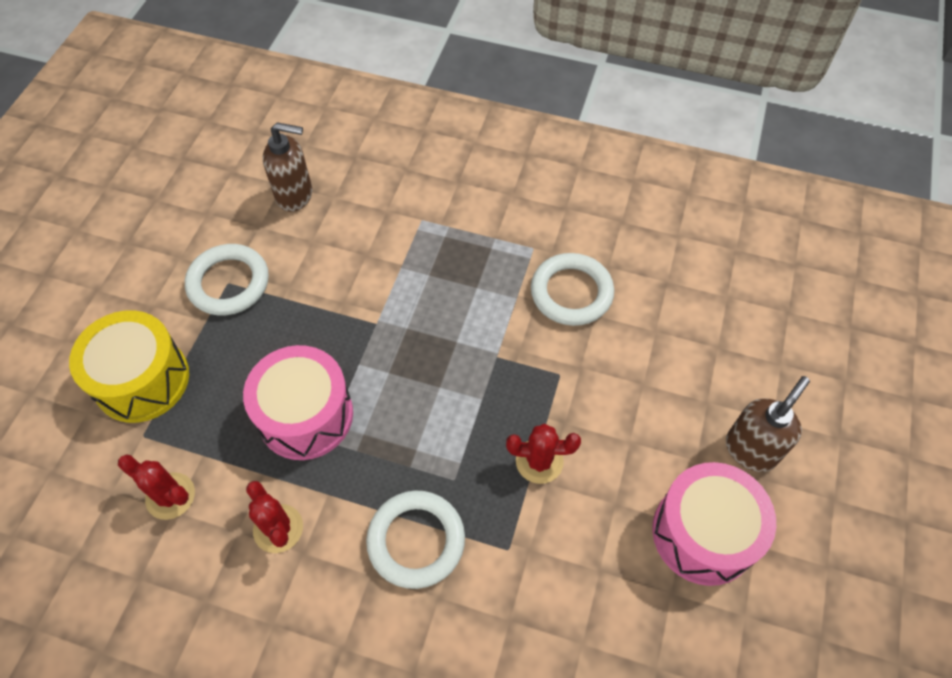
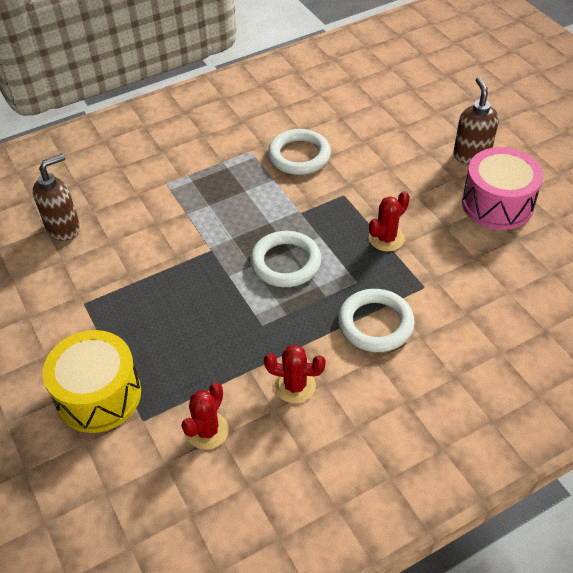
camera: 45 degrees left, 10 degrees down
(170, 496) = (207, 431): red cactus -> red cactus turned 45 degrees counterclockwise
(228, 283) = (84, 303): white ring -> white ring (285, 262)
(305, 415) = (232, 324): pink drum -> none

